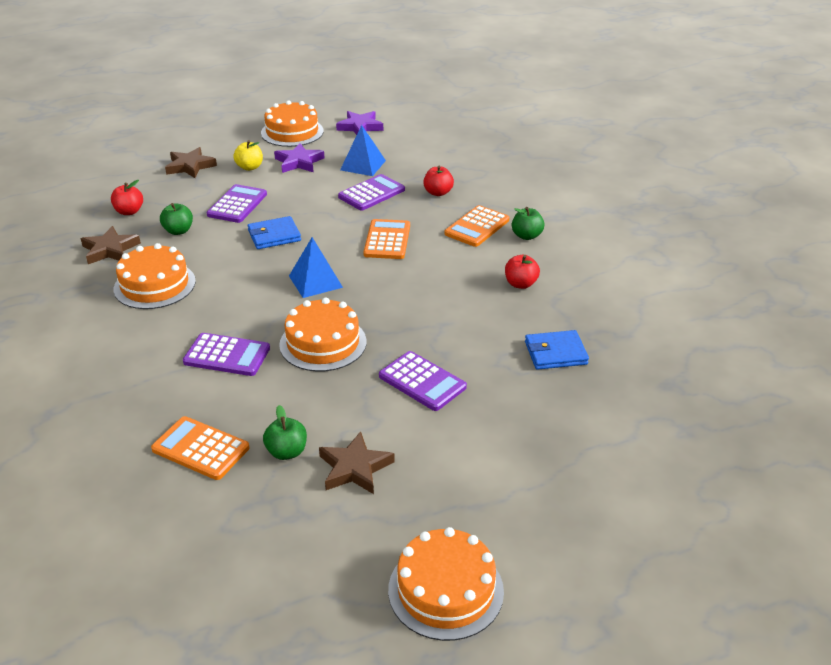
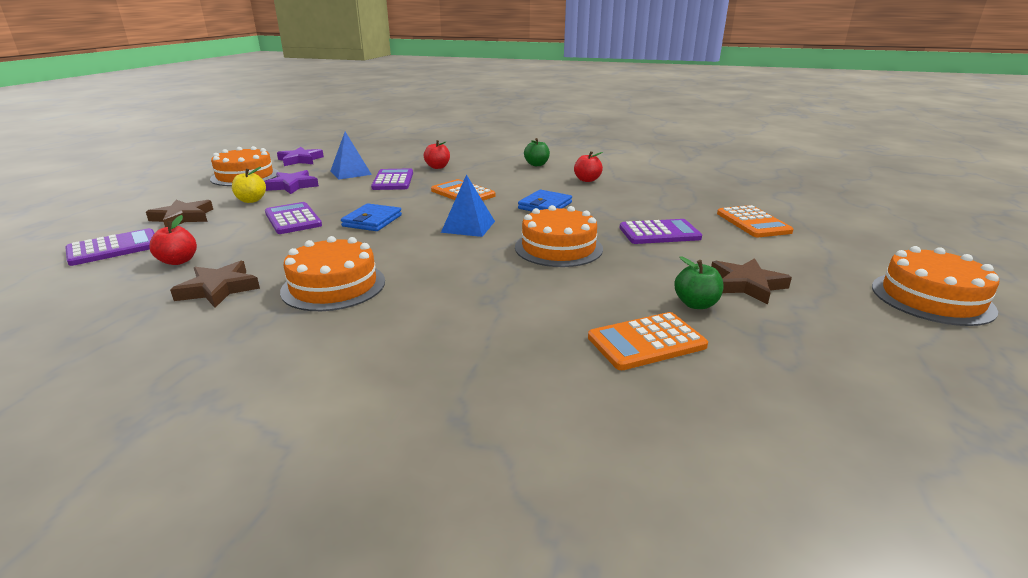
camera: 50 degrees left, 10 degrees down
(178, 231) = (271, 250): green apple -> none
(227, 355) = (513, 287): purple calculator -> purple calculator (114, 248)
(477, 227) = (501, 171): orange calculator -> orange calculator (753, 222)
(555, 353) = (677, 194): blue wallet -> blue wallet (545, 206)

